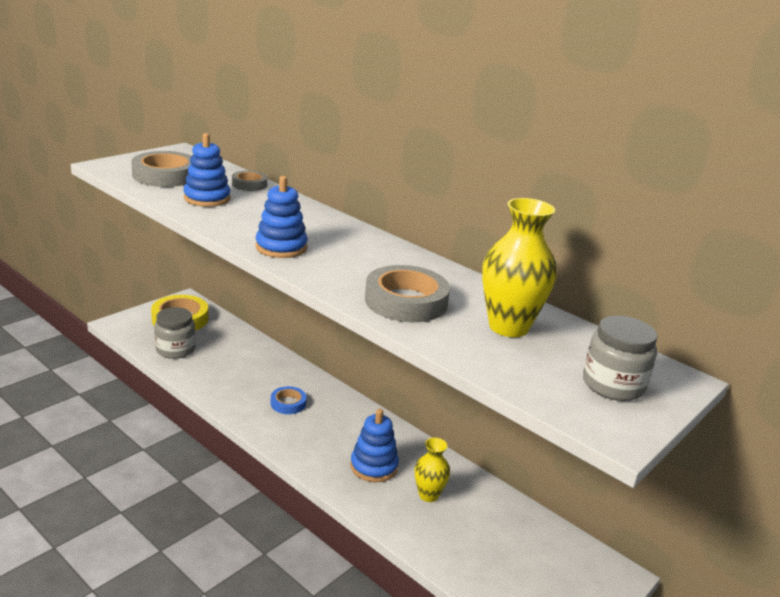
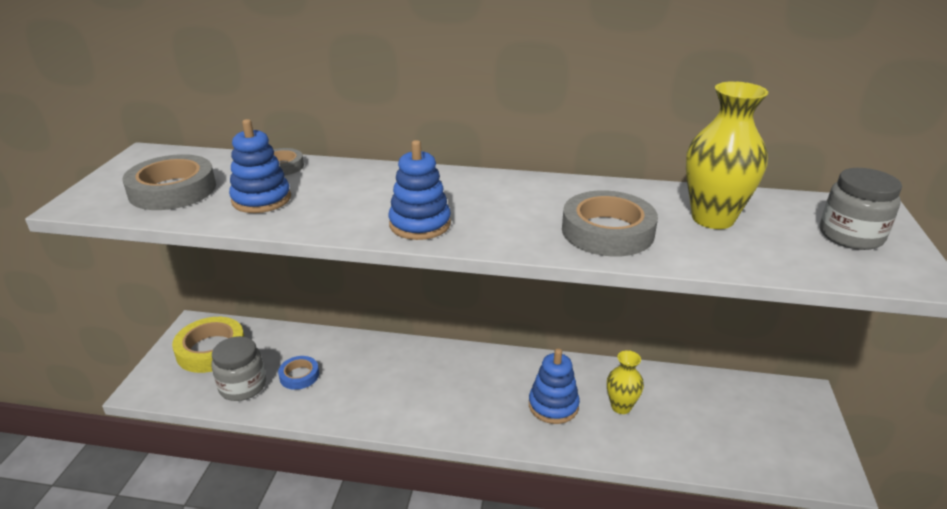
camera: 30 degrees left, 5 degrees up
(288, 403) = (416, 385): blue tape -> blue tape (299, 375)

